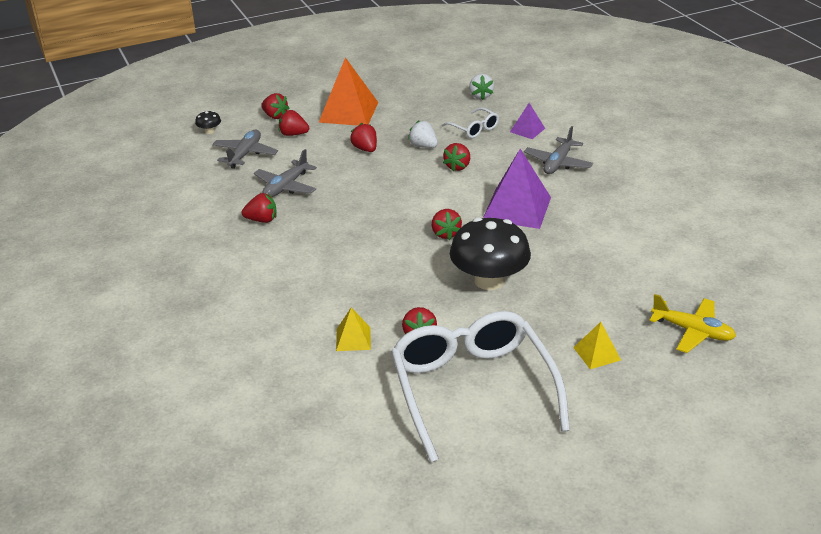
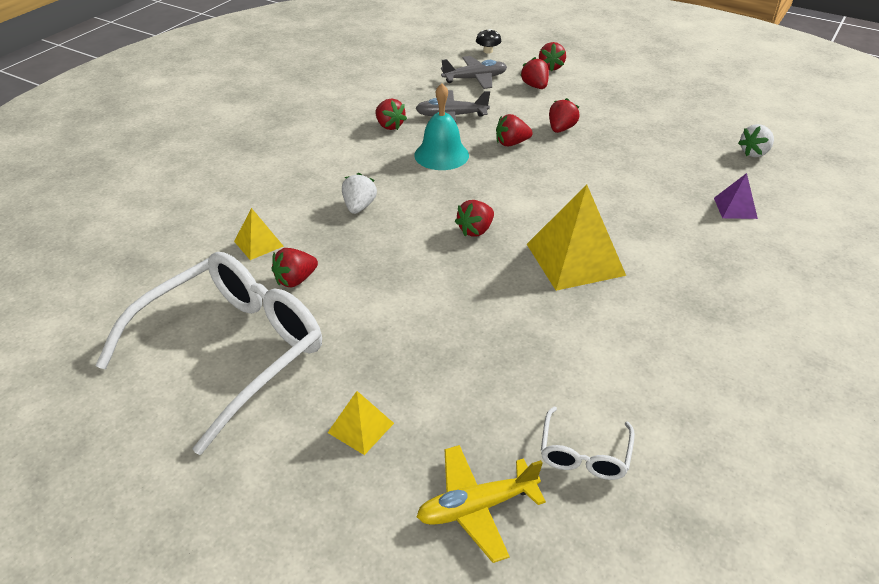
camera: 55 degrees right, 5 degrees up
(335, 212) = (441, 155): none -> turquoise bell
(348, 112) = (609, 96): orange pyramid -> none
(423, 146) = (610, 157): white strawberry -> white strawberry (359, 207)
(457, 166) = (602, 191): red strawberry -> red strawberry (511, 143)
(474, 129) = (685, 173): white glasses -> white glasses (584, 454)
(489, 280) = (423, 291): black mushroom -> none
(517, 208) = (575, 259): purple pyramid -> yellow pyramid
(558, 163) = (700, 254): grey plane -> none
(692, 331) = (477, 507): yellow plane -> yellow plane turned 75 degrees clockwise

